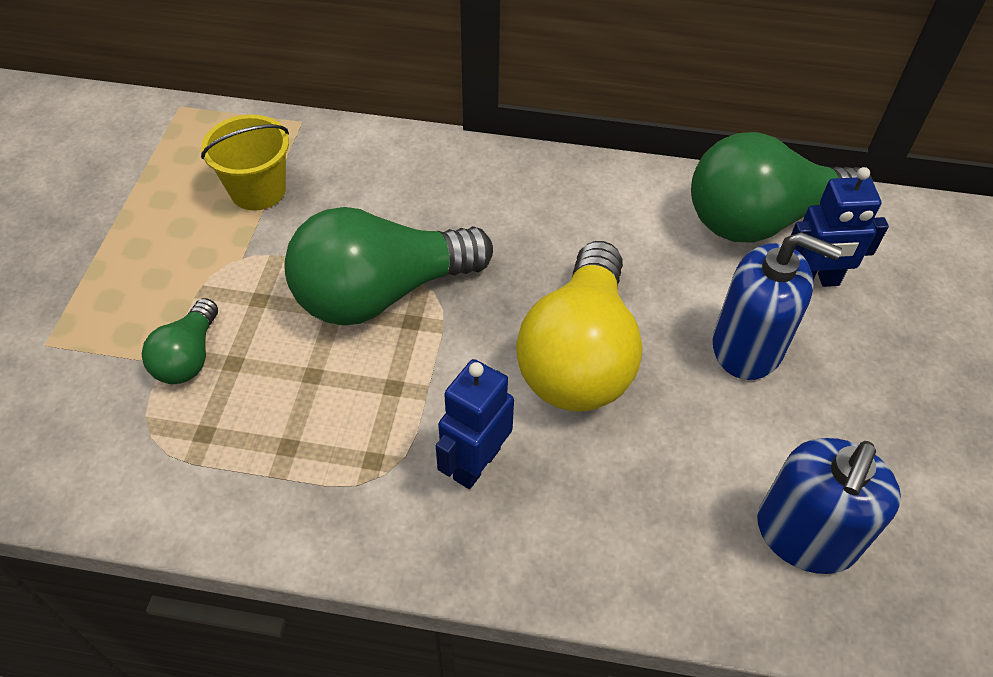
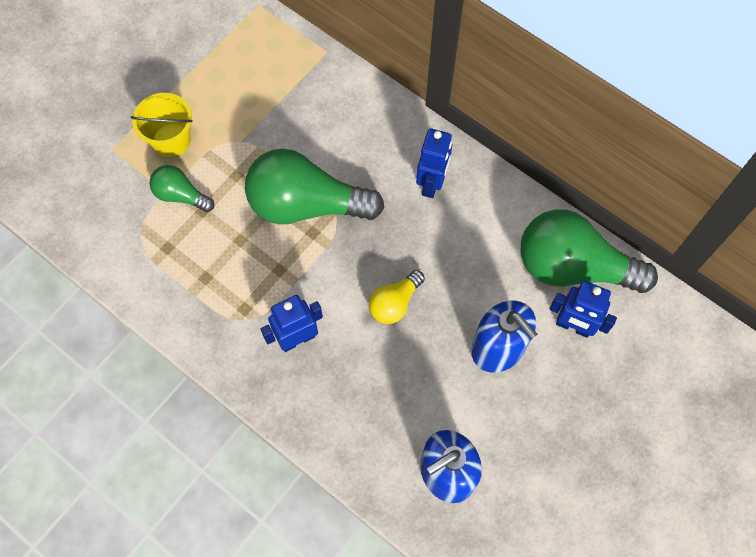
camera: 30 degrees right, 15 degrees up
(188, 357) = (181, 195): green light bulb -> green light bulb turned 75 degrees clockwise
(258, 190) = (273, 95): yellow bucket -> yellow bucket (171, 140)
(529, 204) = (432, 183): none -> blue robot
(579, 356) = (394, 303): yellow light bulb -> yellow light bulb, size x0.50

